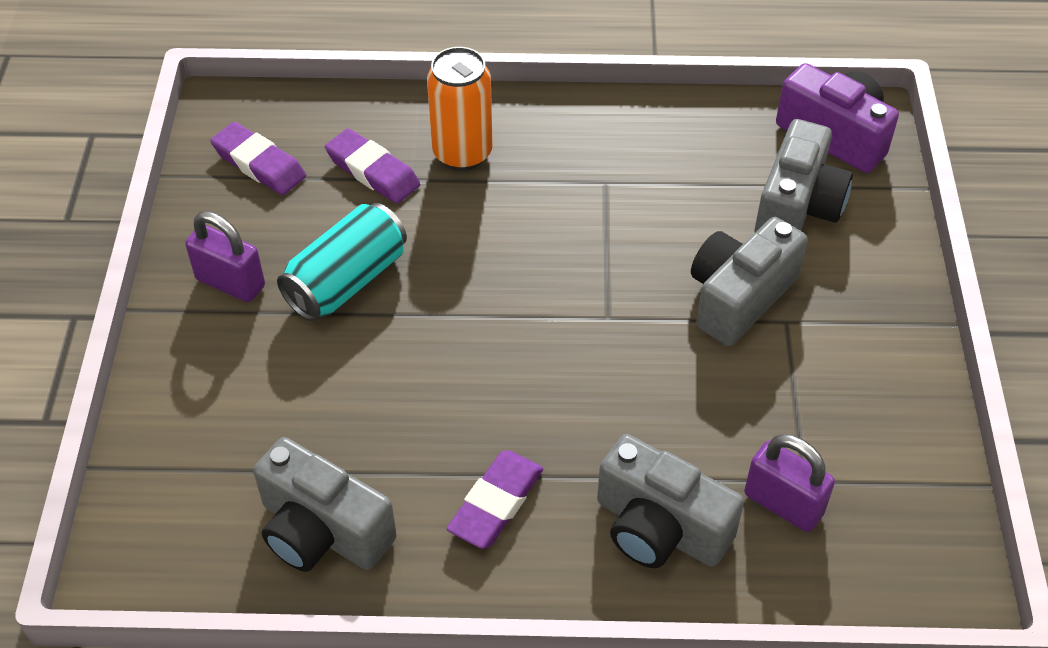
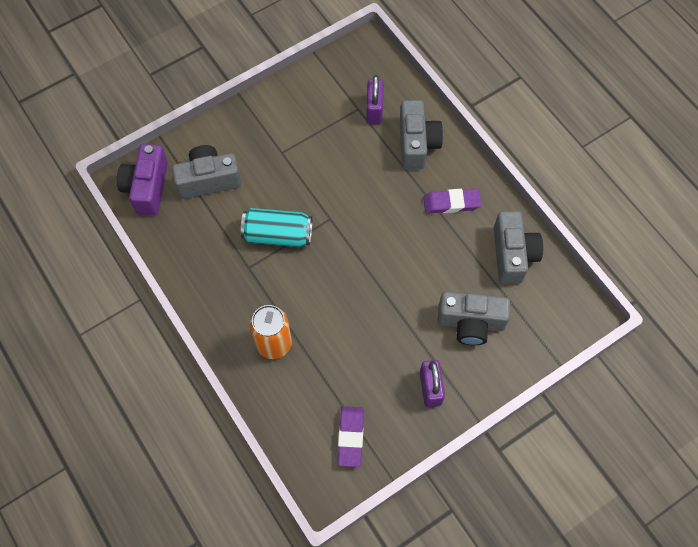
camera: 125 degrees left, 15 degrees up
(347, 281) = (390, 337): turquoise can -> turquoise can (278, 235)
(373, 171) = (316, 377): purple eraser -> none
(739, 297) = (281, 175): grey camera -> grey camera (470, 323)

